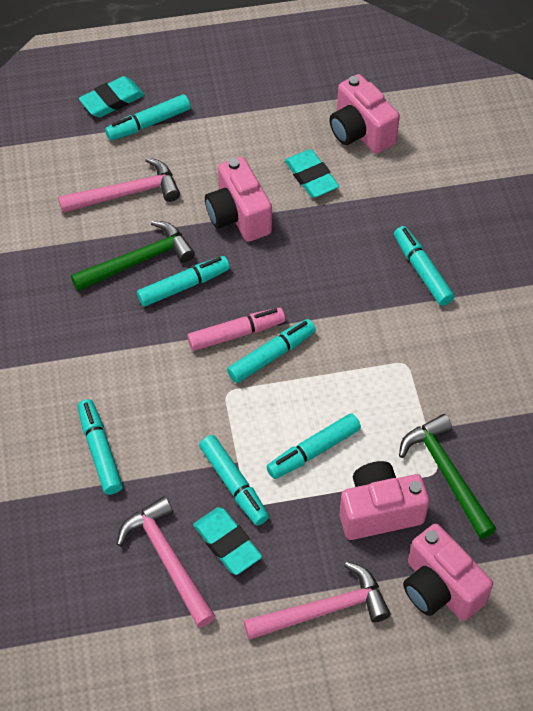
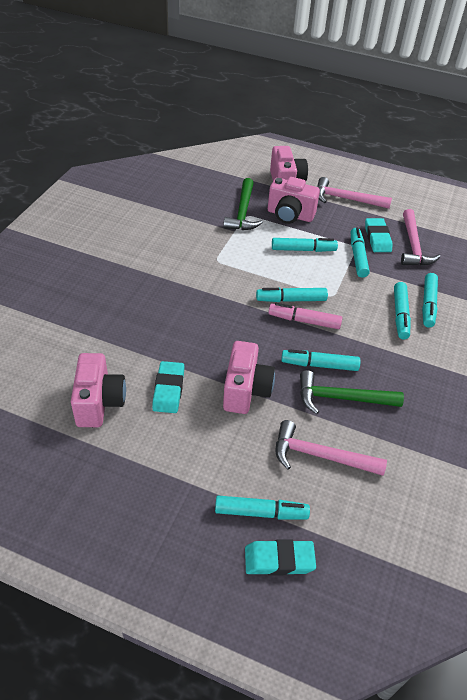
camera: 150 degrees left, 10 degrees down
(422, 271) = (158, 295): turquoise marker -> turquoise marker (400, 315)

